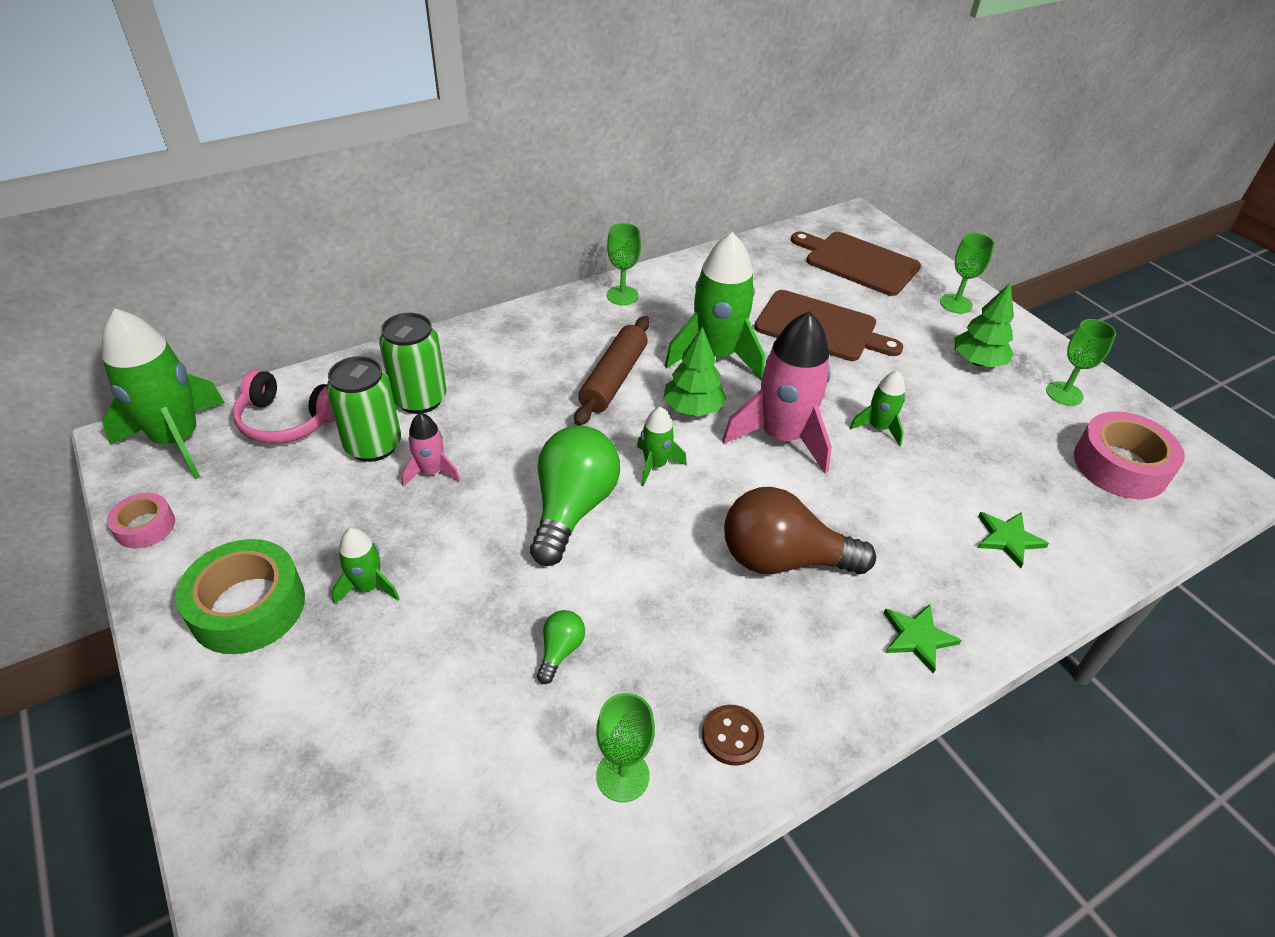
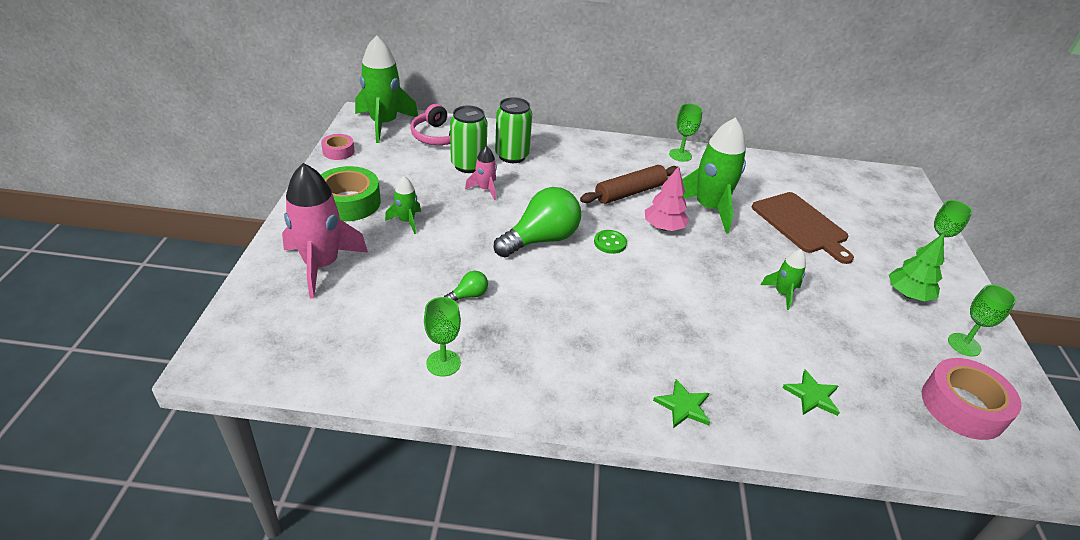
camera: 35 degrees right, 5 degrees down
(655, 465) = (610, 243): green rocket -> green button
(693, 408) = (663, 227): green tree -> pink tree
(732, 736) = (518, 382): brown button -> none
(781, 437) = (707, 267): pink rocket -> pink rocket (322, 265)
(782, 559) = (638, 323): brown light bulb -> none
(858, 262) = (874, 202): brown cutting board -> none

